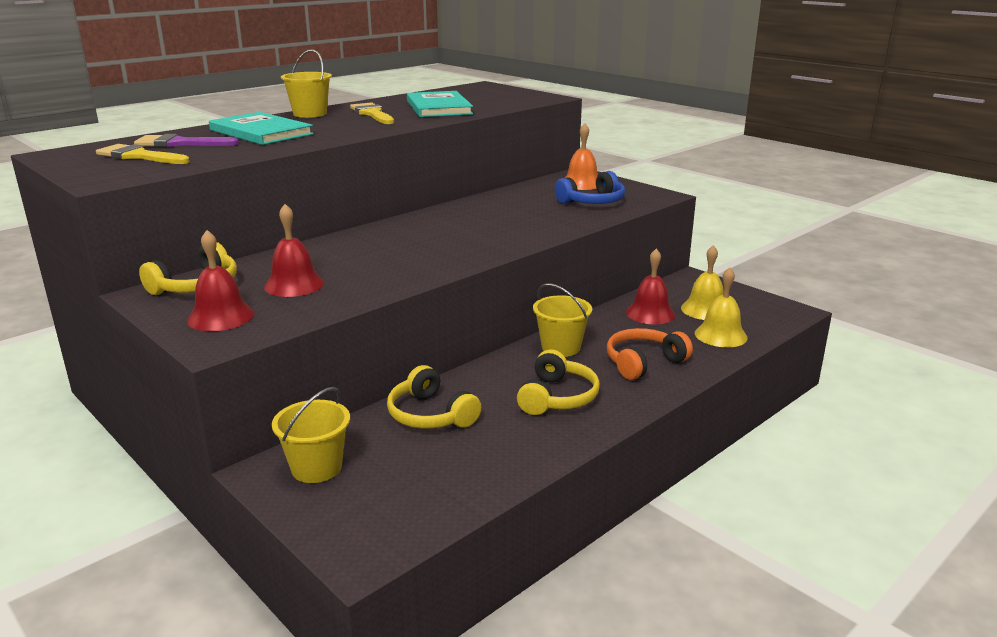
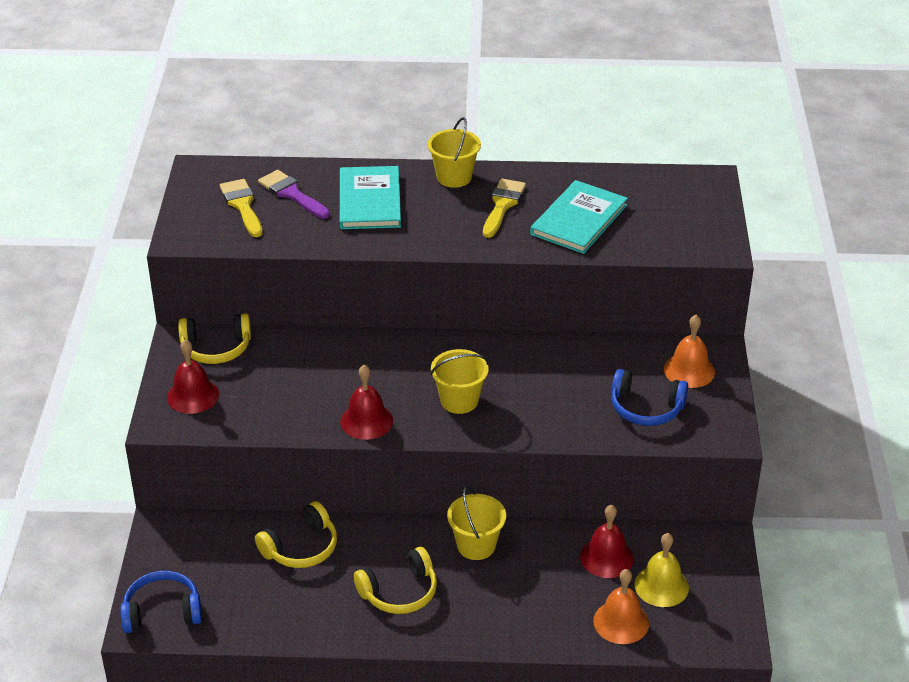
camera: 45 degrees right, 15 degrees up
(294, 284) = (272, 385): red bell -> red bell (366, 421)
(316, 468) = (189, 544): yellow bucket -> yellow bucket (459, 400)
(369, 529) = (162, 612): none -> blue headphones
(430, 415) = (301, 548): yellow headphones -> yellow headphones turned 135 degrees counterclockwise
(643, 363) = (510, 605): orange headphones -> none
(720, 335) = (621, 622): yellow bell -> orange bell

